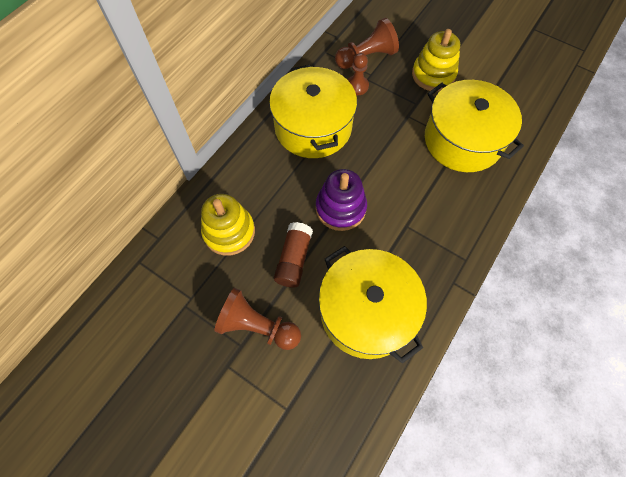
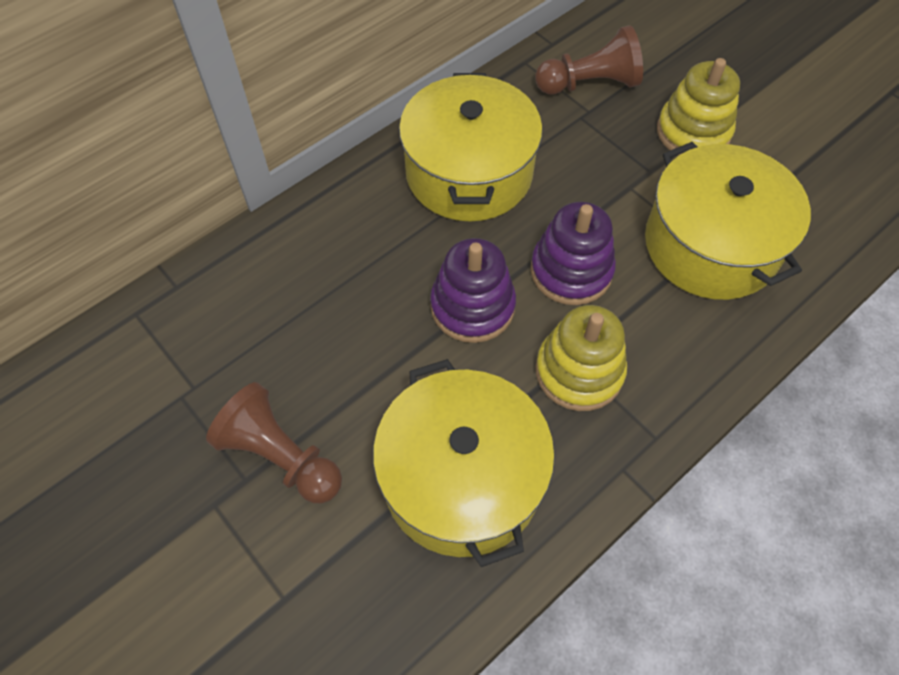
camera: 15 degrees right, 5 degrees down
(229, 232) = (285, 302): yellow stacking toy -> yellow stacking toy (579, 371)
(294, 259) = (372, 367): brown glue stick -> none
(357, 86) = (560, 124): brown pawn -> none
(390, 173) = (571, 271): none -> purple stacking toy

